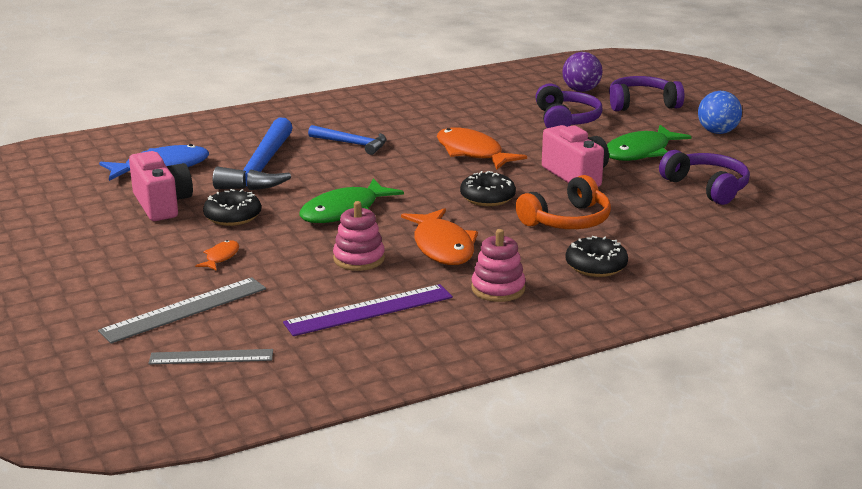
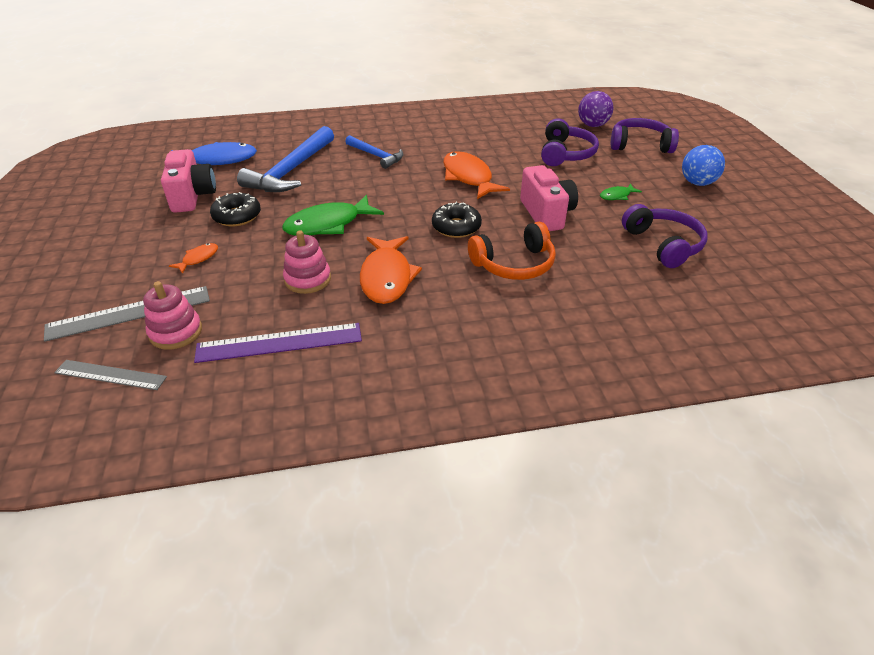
camera: 15 degrees right, 15 degrees up
(498, 289) = (409, 337): pink stacking toy -> pink stacking toy (176, 332)
(596, 266) = (515, 324): black donut -> none
(640, 152) = (617, 196): green fish -> green fish, size x0.48

